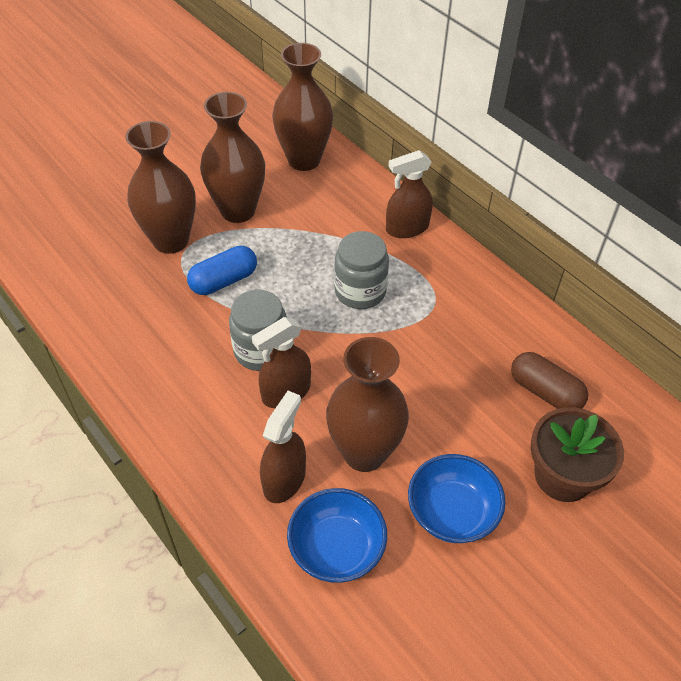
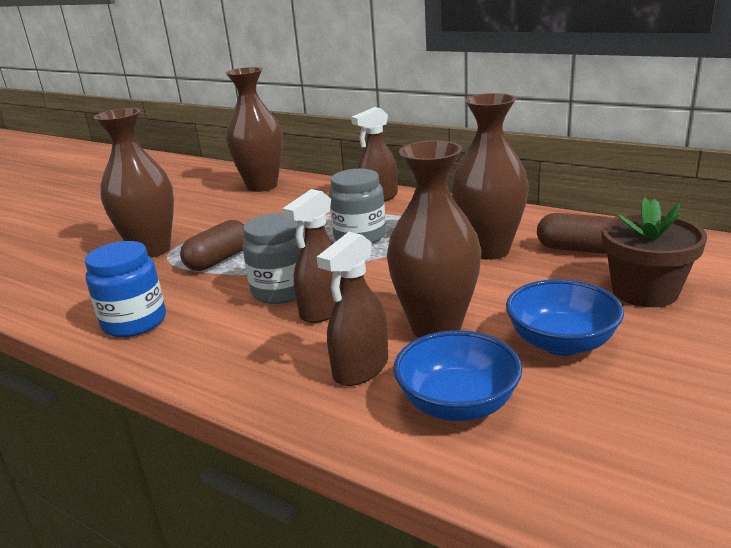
camera: 15 degrees left, 25 degrees down
(132, 348) = (134, 322): none -> blue jar
(224, 281) = (218, 260): blue capsule -> brown capsule
(238, 211) = (213, 221): brown vase -> brown vase (488, 250)
(284, 479) = (360, 368): brown spray bottle -> brown spray bottle turned 150 degrees counterclockwise

